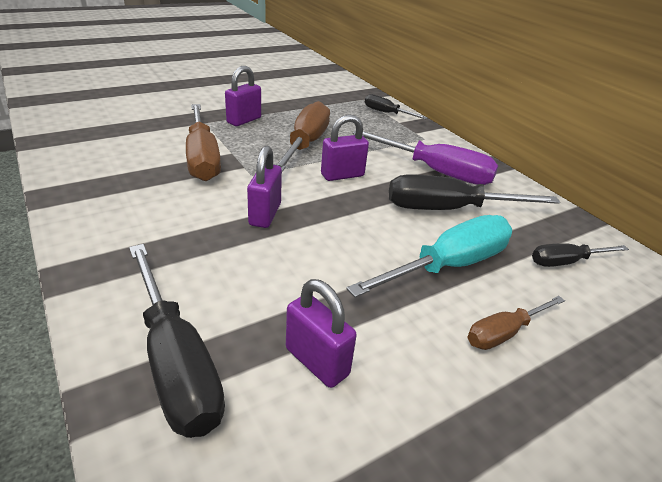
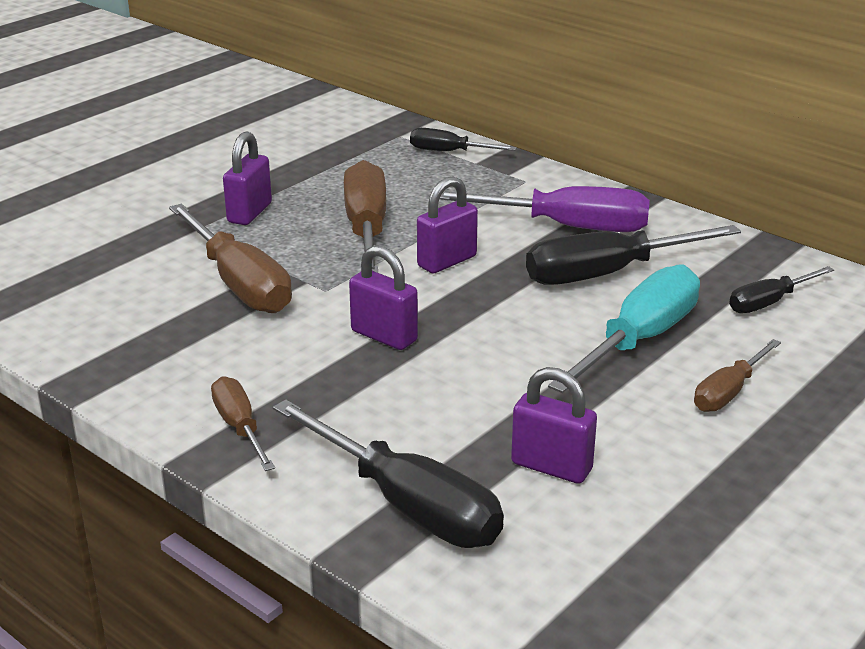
camera: 15 degrees left, 5 degrees down
(114, 255) = (239, 427): none -> brown screwdriver
(265, 214) = (384, 336): purple padlock -> purple padlock turned 45 degrees counterclockwise

